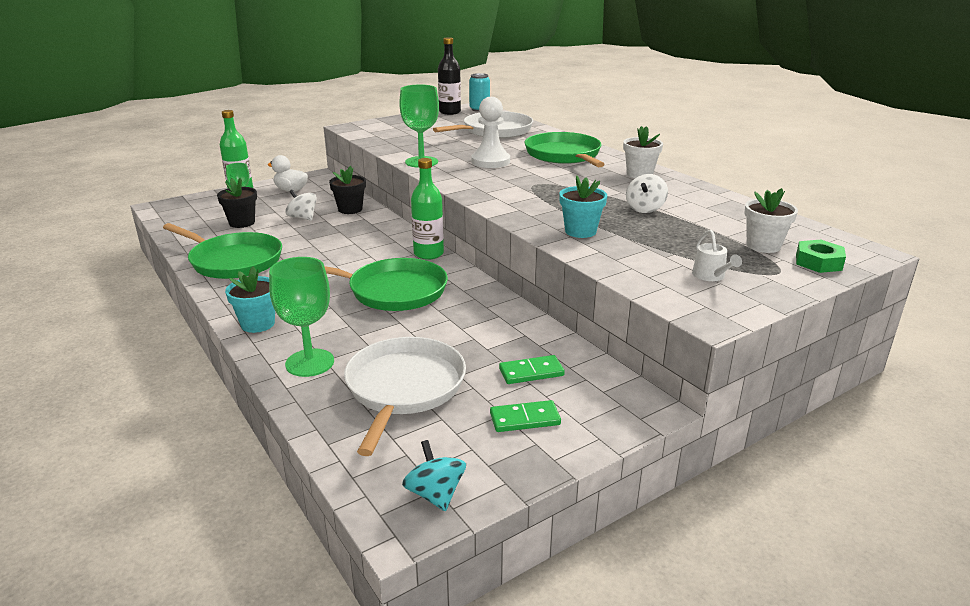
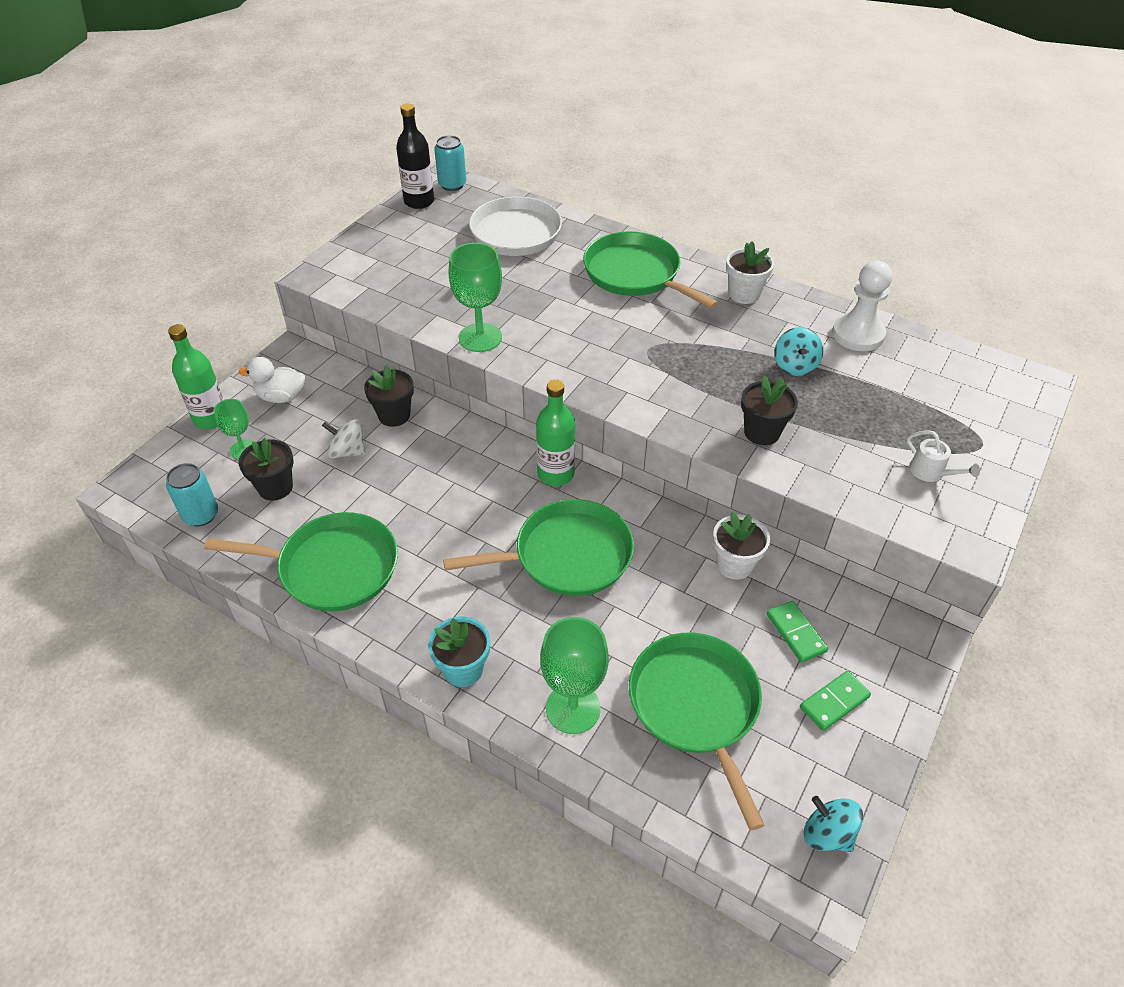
camera: 25 degrees left, 20 degrees up
(186, 224) = (201, 515): none -> turquoise can
(404, 388) = (696, 706): white pan -> green pan
(490, 161) = (562, 313): white pawn -> white pawn (857, 334)
(531, 372) = (796, 633): green domino -> green domino turned 75 degrees counterclockwise
(580, 231) = (761, 432): turquoise flower pot -> black flower pot
(645, 209) = (795, 366): white spinning top -> turquoise spinning top
(763, 246) = (944, 401): white flower pot -> white flower pot (734, 564)
(818, 262) = (1005, 414): green nut -> none

